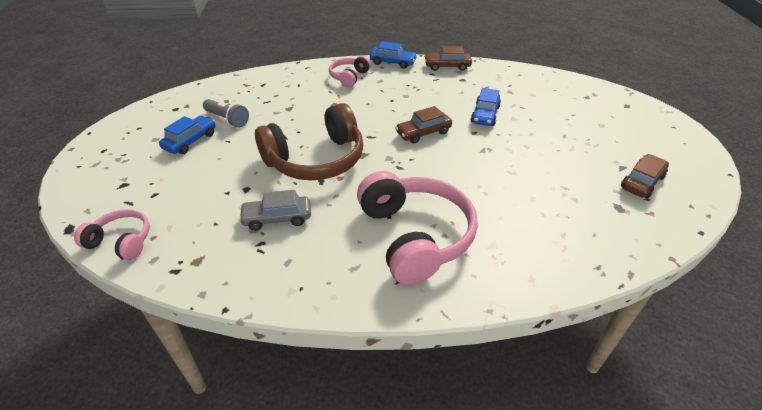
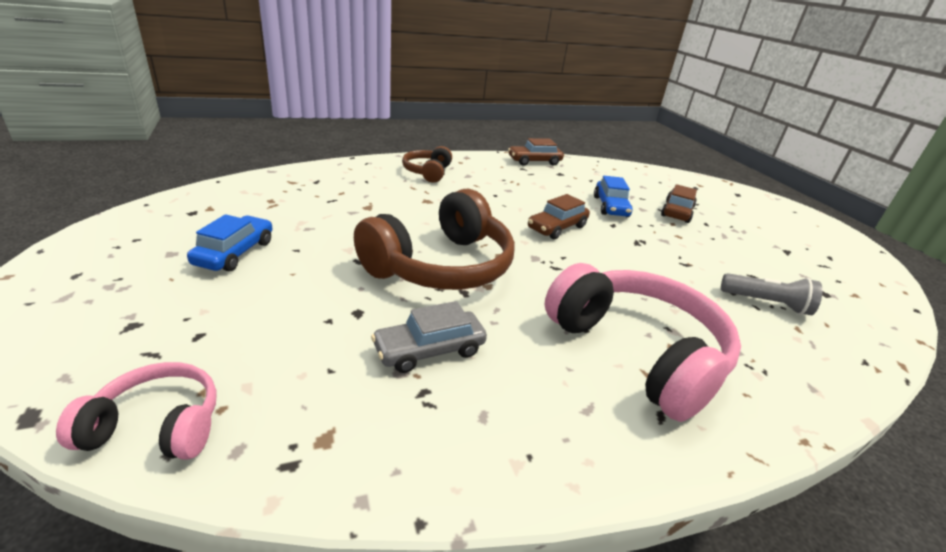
camera: 20 degrees left, 10 degrees down
(227, 119) = (283, 223): grey flashlight -> grey flashlight (766, 303)
(349, 77) = (427, 172): pink headphones -> brown headphones
(392, 62) = (471, 158): blue car -> none
(642, 182) = (818, 264): brown car -> brown car (677, 212)

